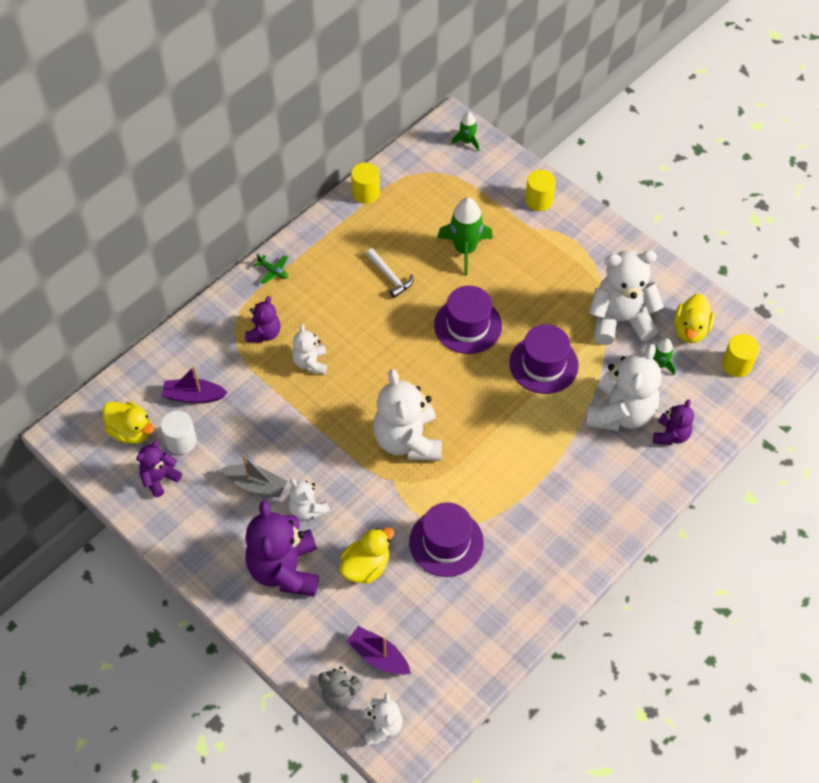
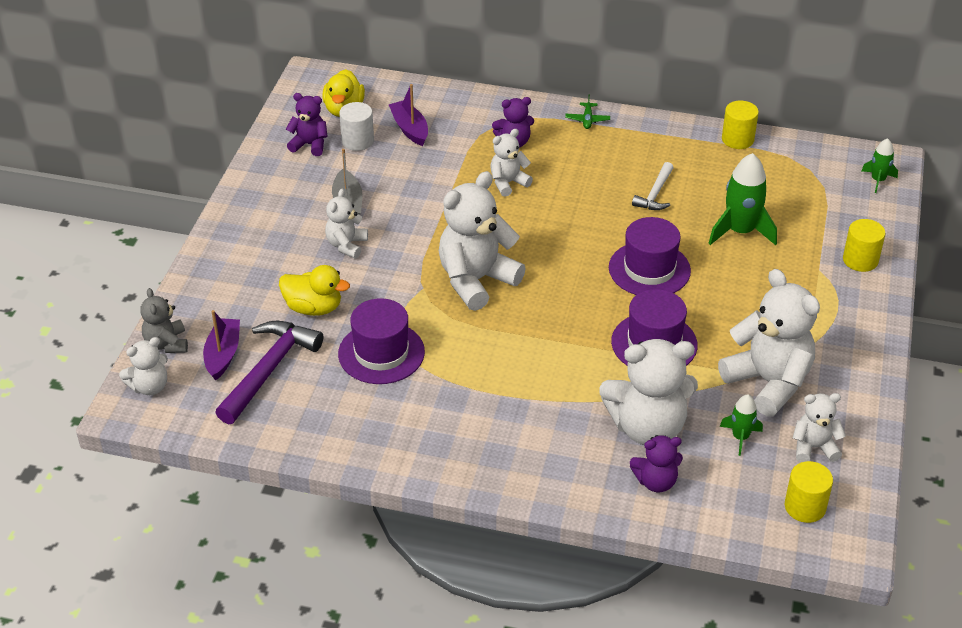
camera: 60 degrees right, 15 degrees down
(285, 569) = (273, 256): purple teddy bear -> none
(416, 630) = (269, 370): none -> purple hammer
(690, 330) = (814, 447): yellow duck -> white teddy bear

